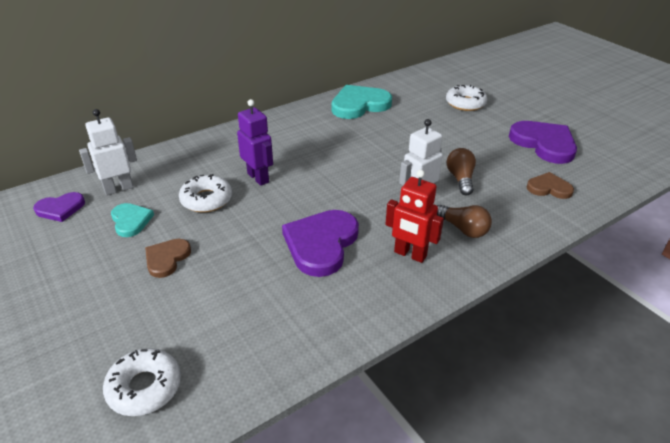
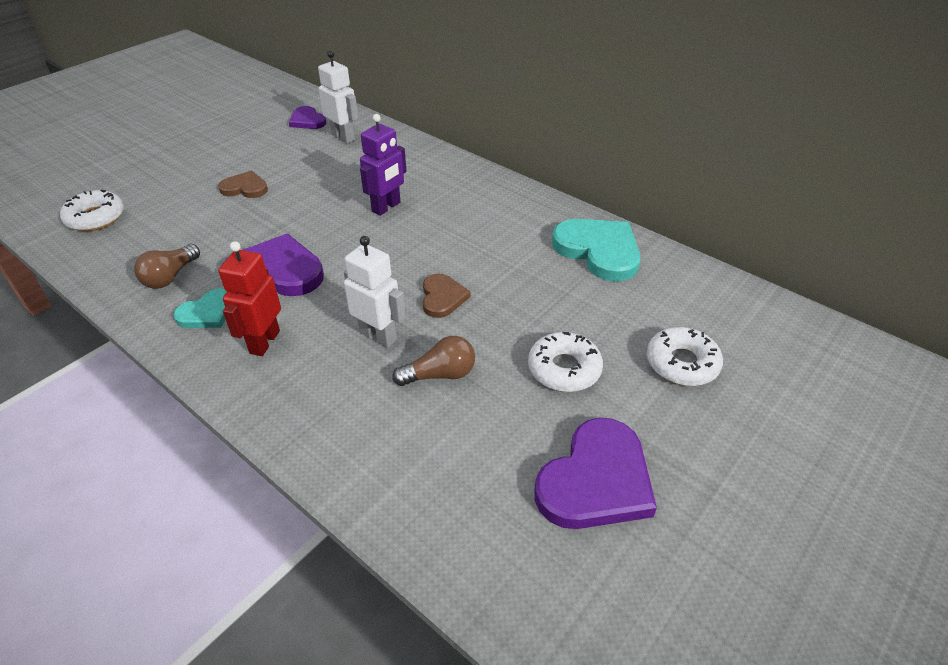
camera: 75 degrees right, 5 degrees up
(131, 221) = (296, 156): turquoise heart -> turquoise heart (207, 312)
(206, 199) = (338, 186): white donut -> white donut (564, 369)
(463, 229) = (321, 385): brown light bulb -> brown light bulb (170, 277)
(549, 188) = (449, 486): brown heart -> brown heart (442, 297)

